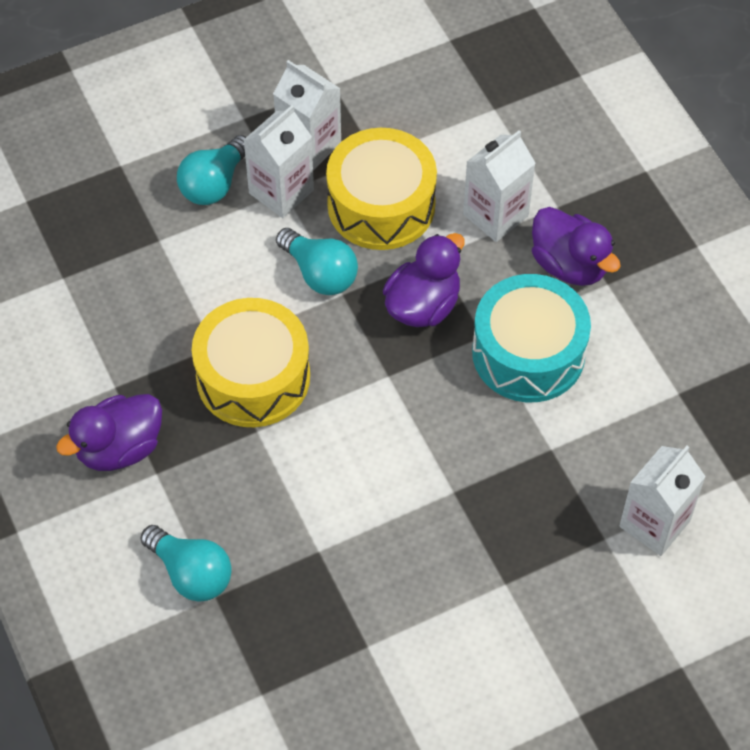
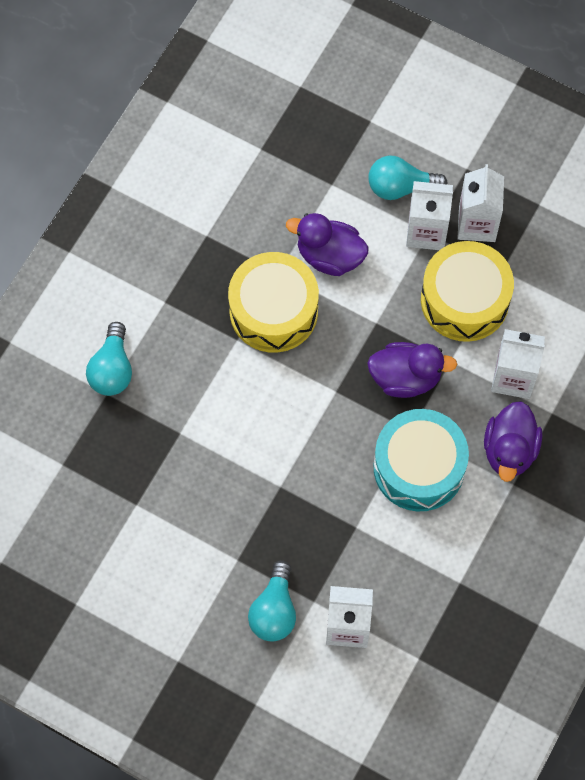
camera: 55 degrees right, 10 degrees up
(119, 448) = (166, 268): purple duck -> purple duck (329, 256)
(320, 273) = (381, 298): turquoise light bulb -> turquoise light bulb (274, 610)

